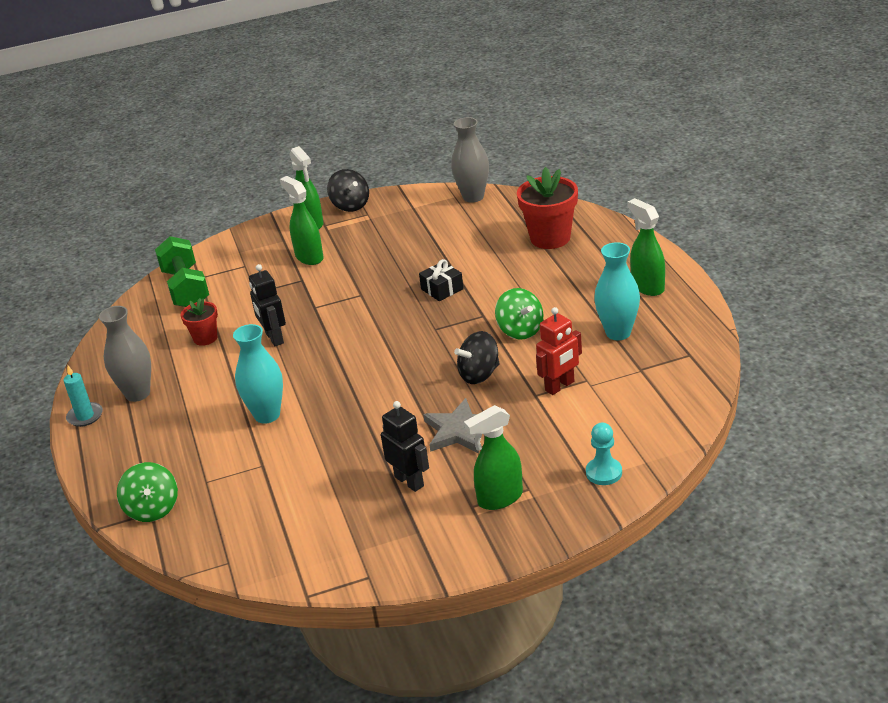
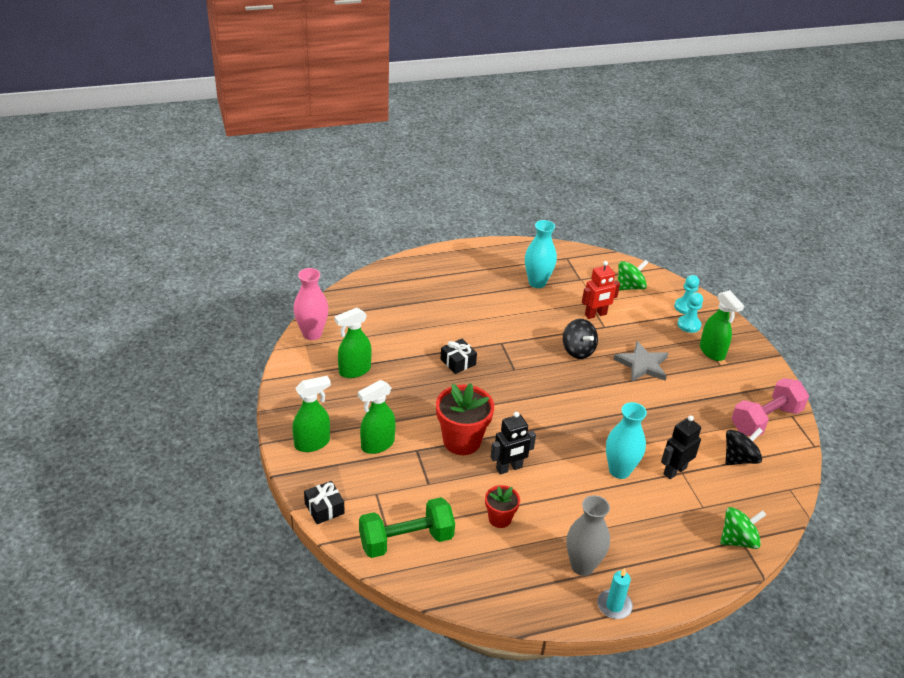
camera: 95 degrees left, 5 degrees up
(229, 242) = (324, 508): none -> black gift
(350, 205) = (289, 414): black spinning top -> black spinning top (739, 458)
(357, 547) = (765, 420): none -> pink dumbbell
(409, 481) = (697, 392): black robot -> black robot (674, 471)
(473, 197) = (312, 334): grey vase -> pink vase
(520, 330) = (525, 326): green spinning top -> green spinning top (629, 287)
(550, 238) = (399, 299): red flower pot -> red flower pot (462, 441)
(559, 475) = (689, 325): none -> turquoise pawn
(560, 386) = (595, 315): red robot -> red robot turned 105 degrees clockwise
(647, 287) = (483, 263): green spray bottle -> green spray bottle (354, 371)

